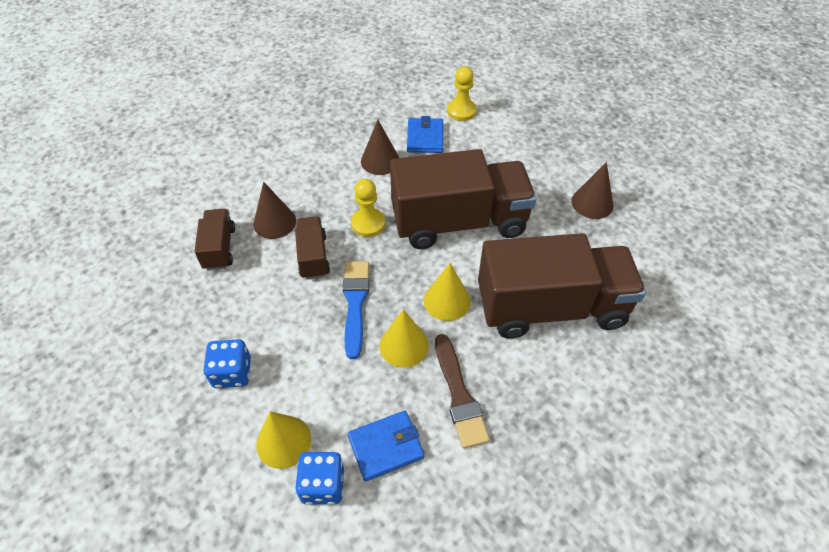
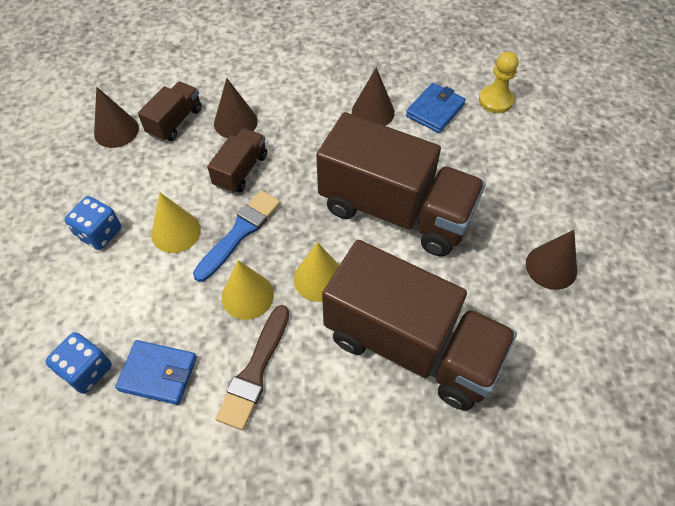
camera: 35 degrees right, 5 degrees up
(169, 283) = (116, 131): none -> brown cone
(283, 441) = (89, 314): yellow cone -> yellow cone (176, 232)
(368, 223) = (312, 166): yellow pawn -> none

